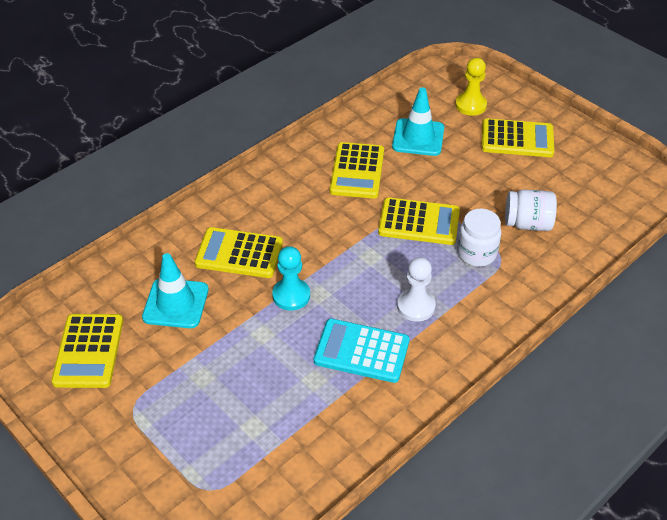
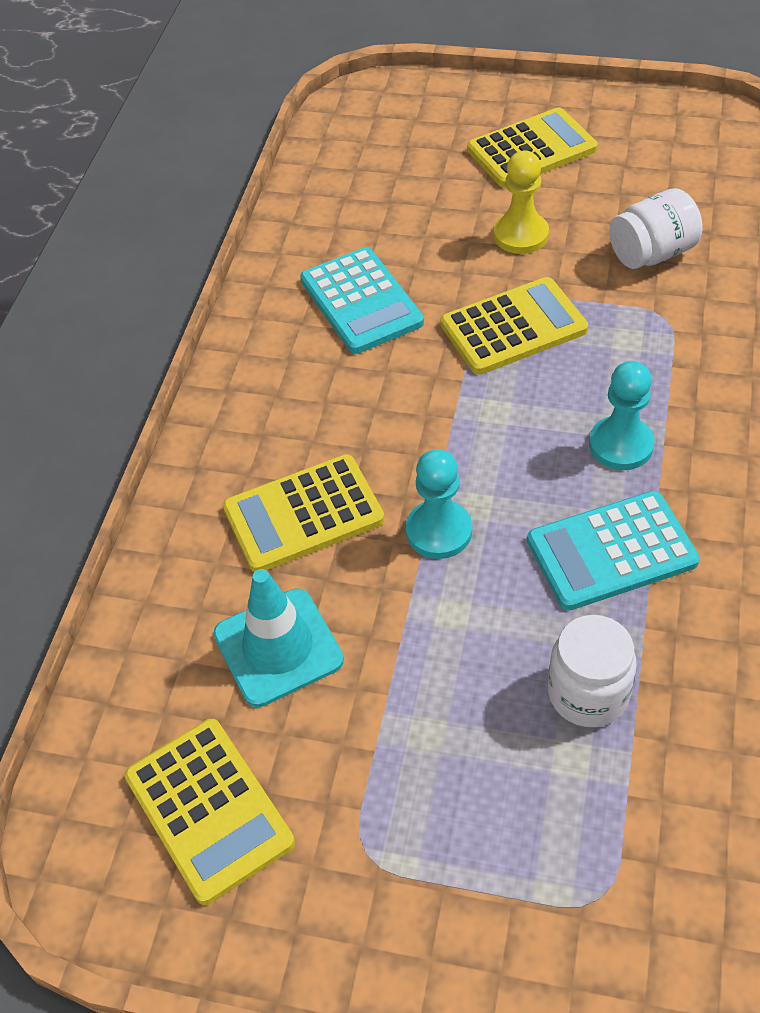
camera: 30 degrees left, 5 degrees up
(357, 171) = (361, 301): yellow calculator -> turquoise calculator
(416, 306) = (621, 445): white pawn -> turquoise pawn
(418, 137) = (400, 212): turquoise traffic cone -> none
(470, 105) = (428, 134): yellow pawn -> yellow pawn (520, 235)
(476, 253) = (627, 328): white jar -> white jar (588, 693)

